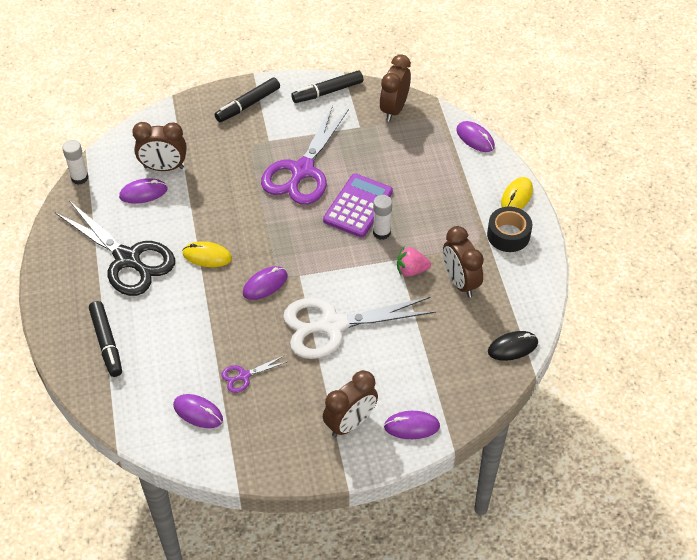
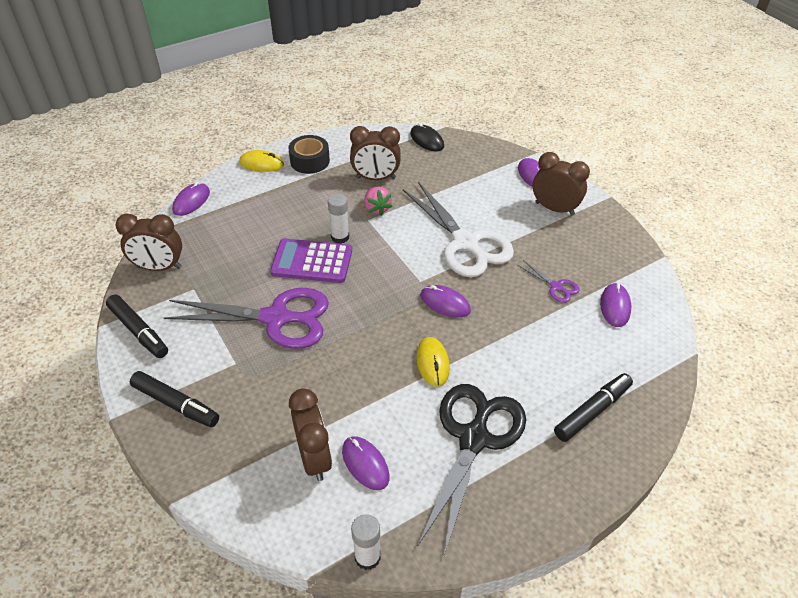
camera: 110 degrees left, 5 degrees down
(460, 282) = (375, 178): brown clock -> brown clock turned 45 degrees clockwise

